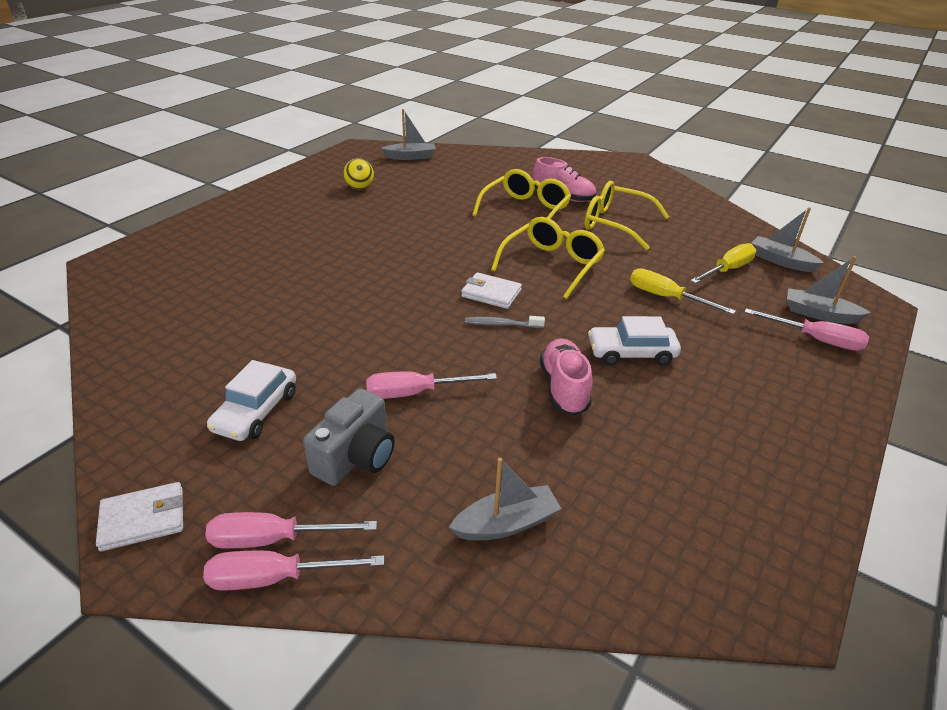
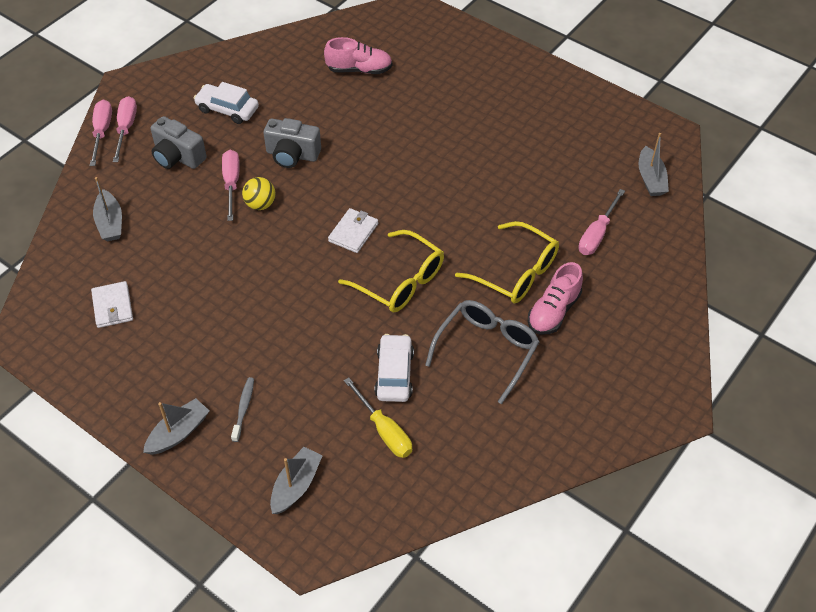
camera: 95 degrees right, 15 degrees up
(143, 519) = (153, 79): white wallet -> white wallet (113, 306)
(359, 188) = (561, 140): yellow ball -> yellow ball (260, 204)
(363, 343) = (292, 155): none -> grey camera
(501, 324) = (306, 236): grey toothbrush -> grey toothbrush (243, 408)
(564, 388) = (222, 266): pink shoe -> pink shoe (359, 69)
(616, 224) = (486, 350): yellow glasses -> grey glasses
(631, 353) = (257, 316): white car -> white car (394, 374)
(666, 297) = (336, 361): yellow screwdriver -> none
(781, 261) = (400, 491): grey boat -> grey boat (178, 433)
(816, 339) = (256, 464): pink screwdriver -> pink screwdriver (597, 234)

